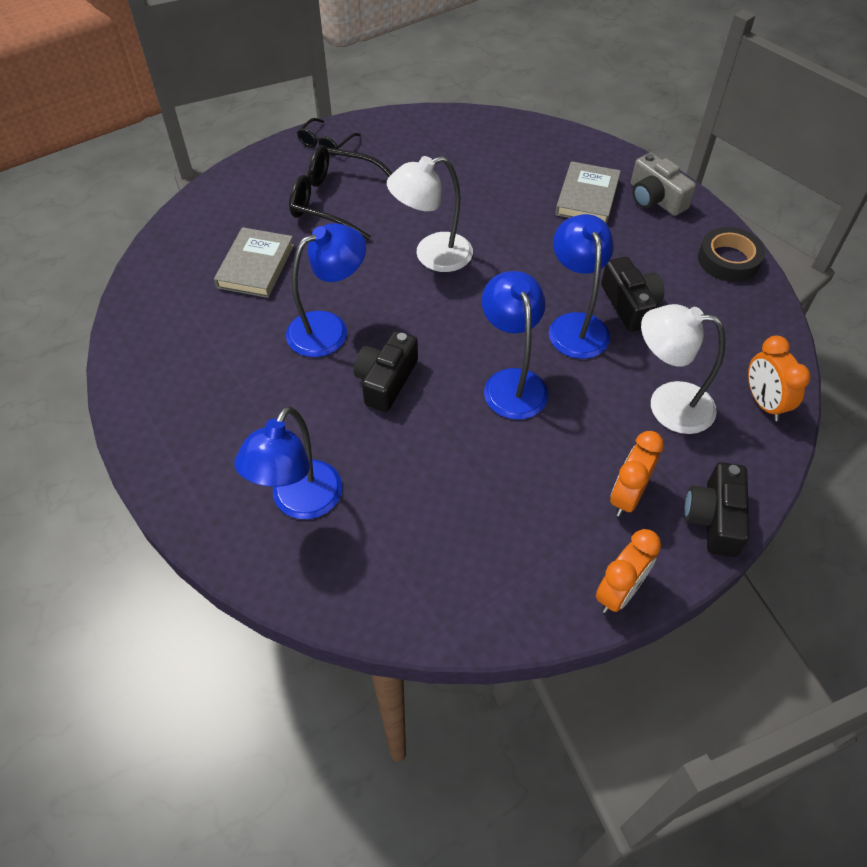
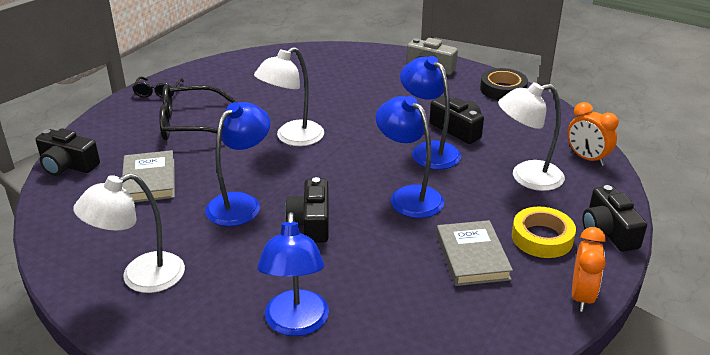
camera: 25 degrees left, 20 degrees down
(187, 388) = (141, 278): none -> white lamp
(190, 219) = (68, 165): none -> black camera
(587, 197) = (382, 79): grey book -> grey book (472, 257)
(627, 496) = (542, 238): orange clock -> yellow tape

